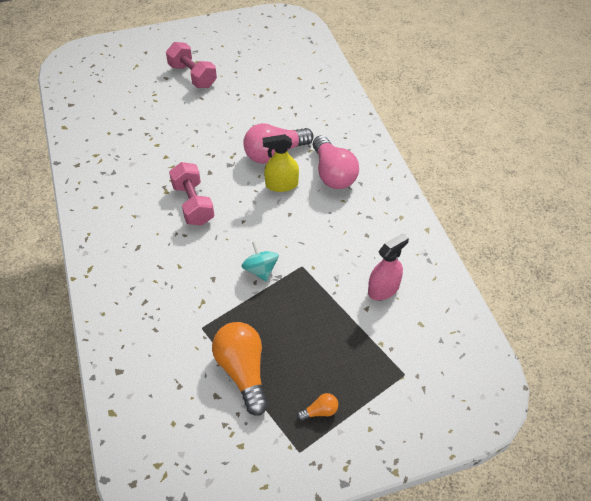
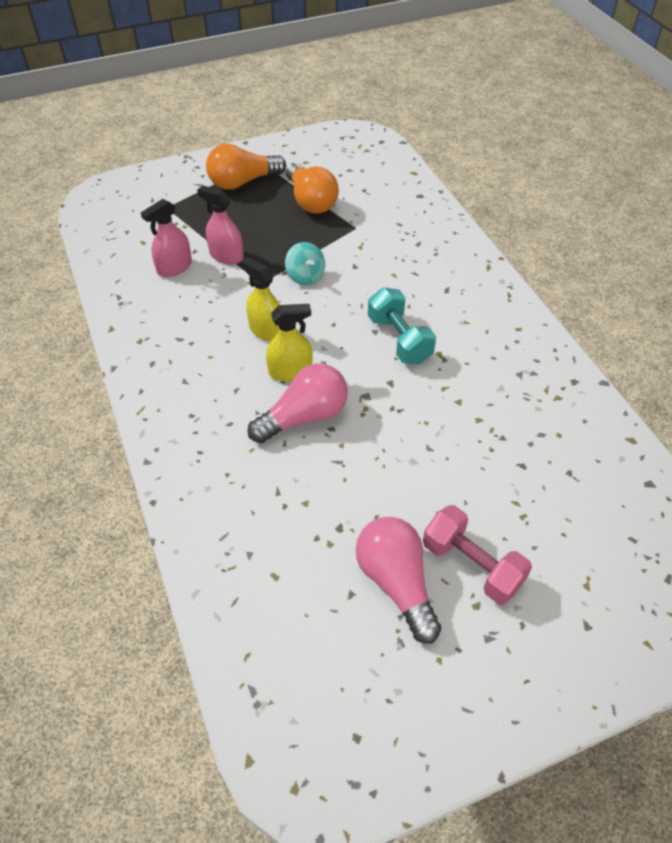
camera: 175 degrees right, 0 degrees up
(193, 204) = (399, 339): pink dumbbell -> turquoise dumbbell
(298, 219) = (266, 331): none -> yellow spray bottle
(320, 411) = (243, 182): orange light bulb -> orange light bulb, size x2.27
(333, 173) = (221, 392): pink light bulb -> pink light bulb (396, 583)
(334, 299) = (226, 256): none -> pink spray bottle

